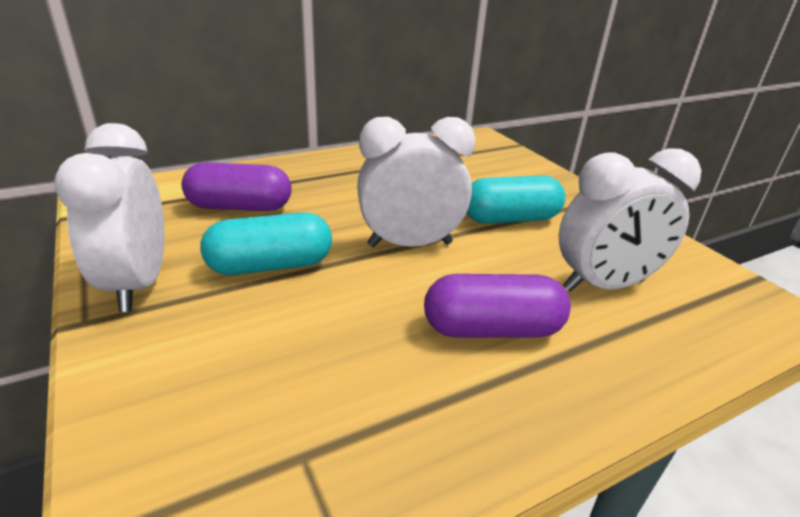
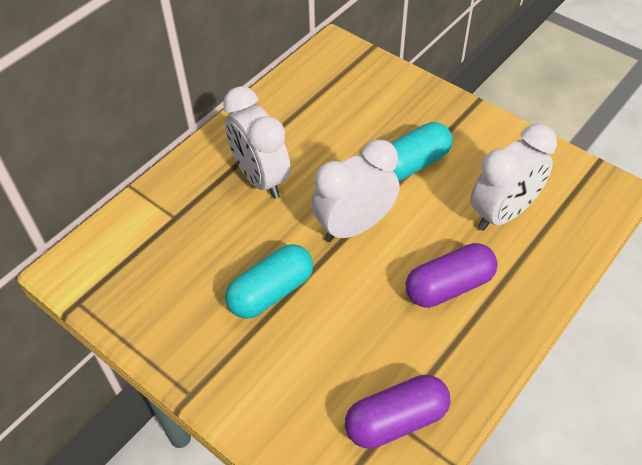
camera: 20 degrees left, 20 degrees up
(138, 284) = (194, 350): white clock -> white clock (260, 178)
(240, 207) = (196, 239): purple capsule -> purple capsule (396, 420)

